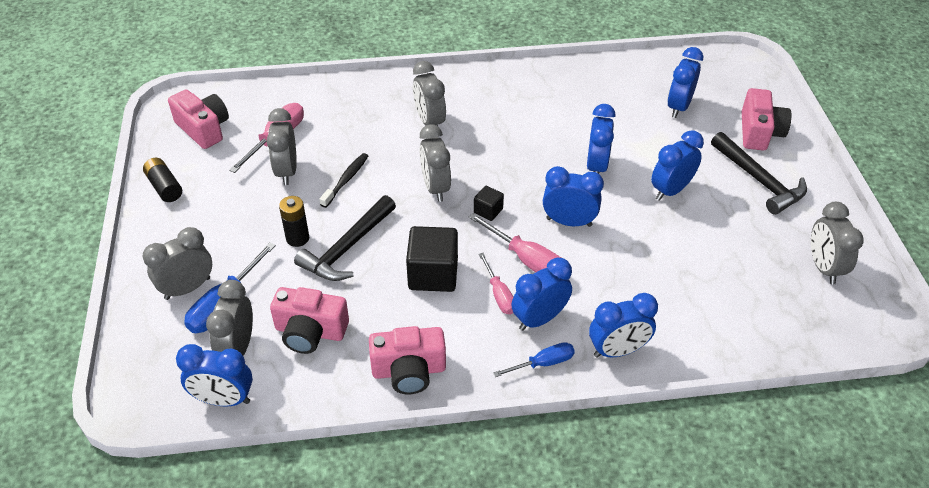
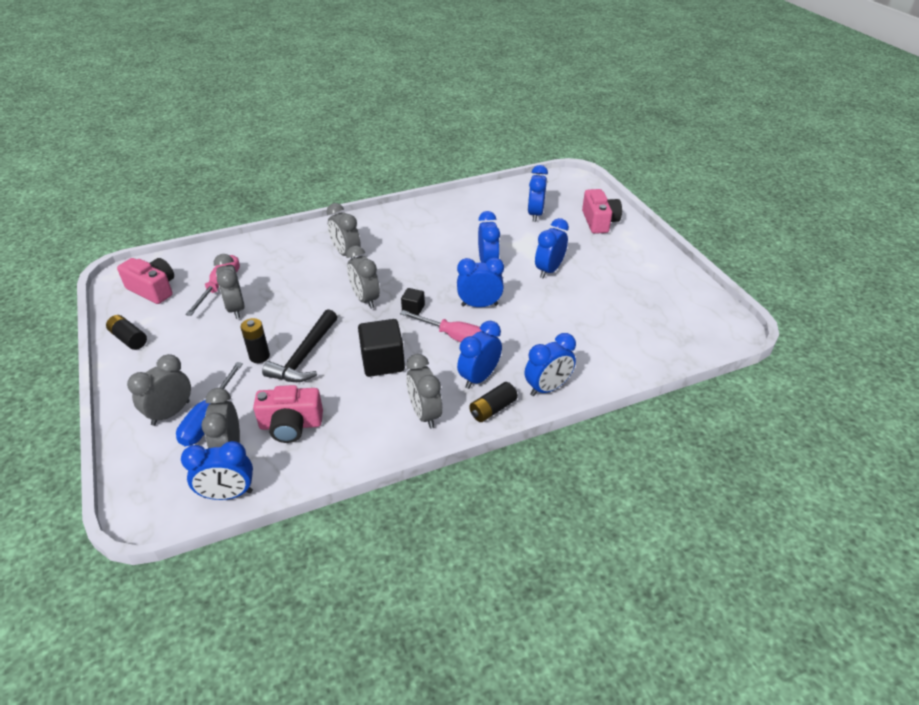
camera: 15 degrees left, 5 degrees down
(346, 180) = (289, 306): black toothbrush -> none
(409, 371) = (385, 437): pink camera -> none
(499, 294) = (441, 366): pink screwdriver -> none
(543, 363) = (492, 409): blue screwdriver -> black battery
(759, 180) = (611, 253): black hammer -> none
(823, 267) = (677, 302): grey clock -> grey clock (425, 414)

